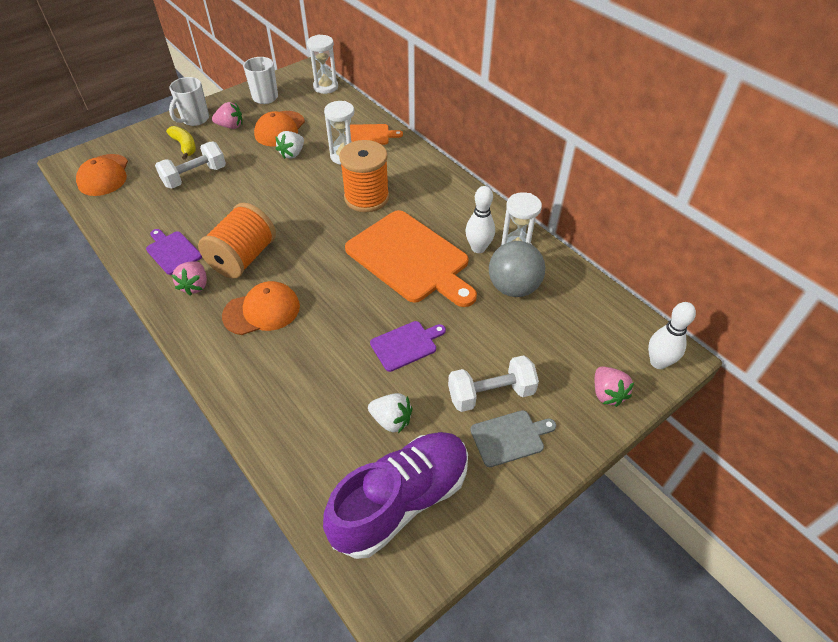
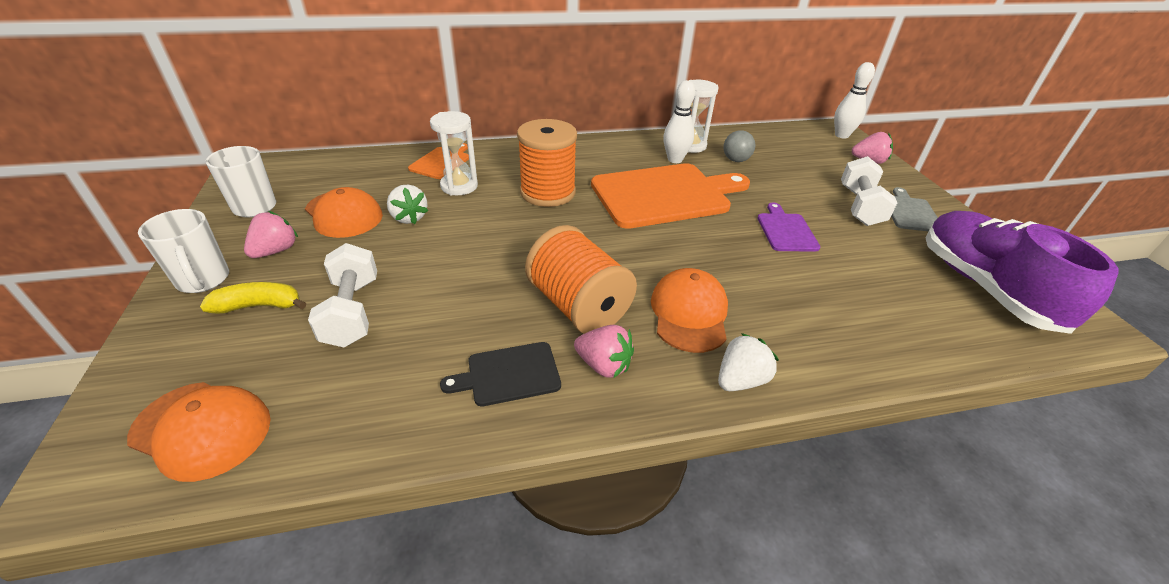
camera: 65 degrees left, 10 degrees down
(172, 251) = (509, 374): purple cutting board -> black cutting board
(325, 87) = (307, 162): white hourglass -> none
(391, 420) = (884, 266): white strawberry -> white strawberry (740, 380)
(513, 287) = (736, 160): grey ball -> grey ball, size x0.58

